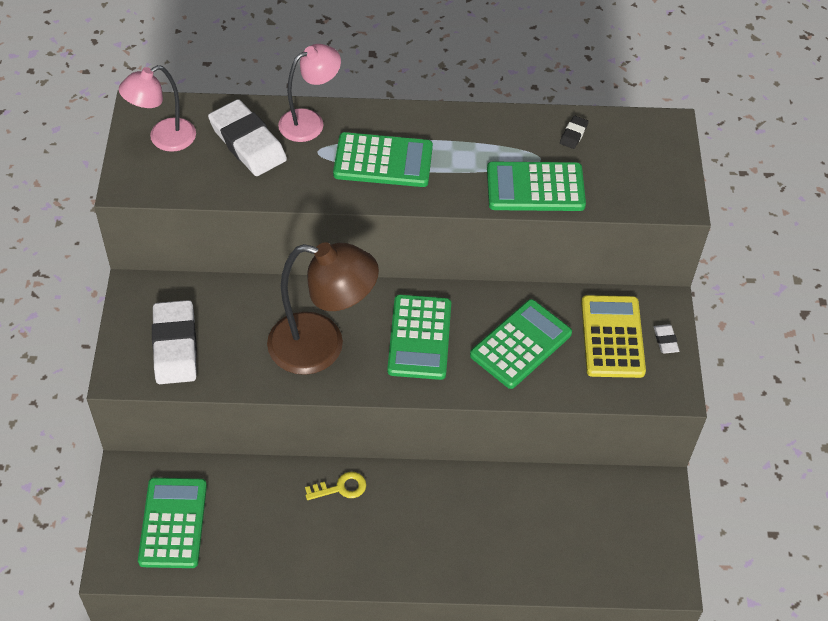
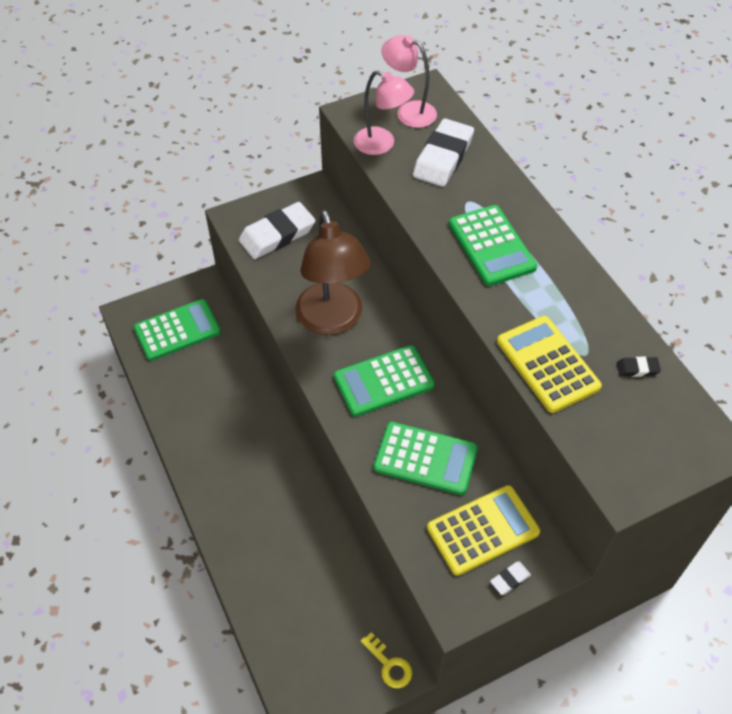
camera: 65 degrees right, 0 degrees up
(310, 122) = (495, 183): pink lamp -> pink lamp (382, 145)
(341, 488) = (262, 419): yellow key -> yellow key (389, 665)
(535, 187) = (547, 364): green calculator -> yellow calculator

